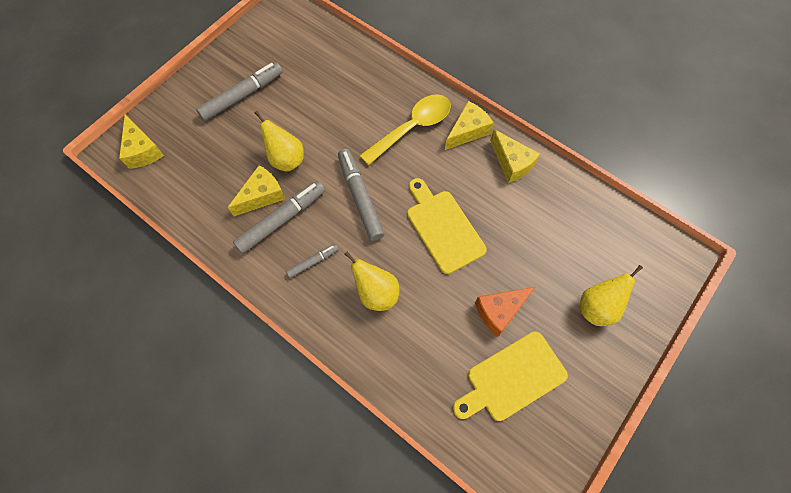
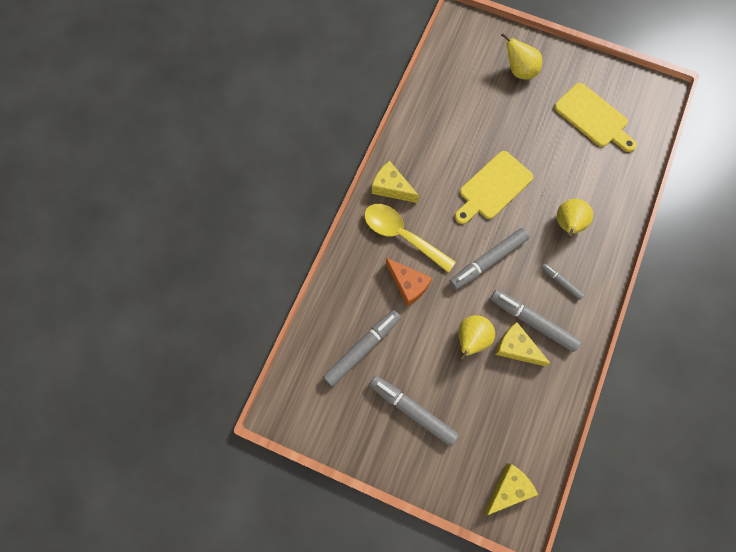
camera: 105 degrees left, 5 degrees up
(312, 71) = (362, 348): none -> grey marker
(499, 311) = (547, 134): orange cheese -> orange cheese (408, 284)
(511, 163) = (413, 147): yellow cheese -> none

